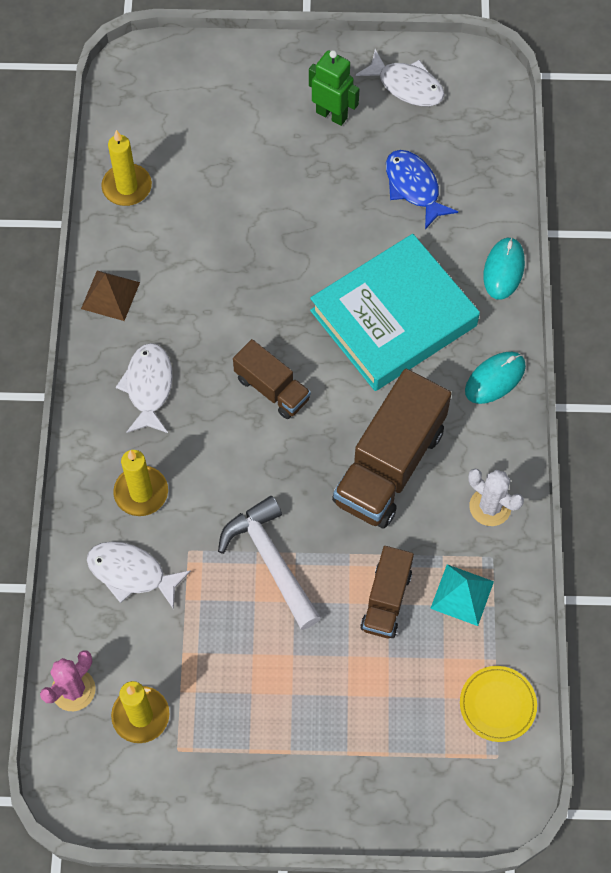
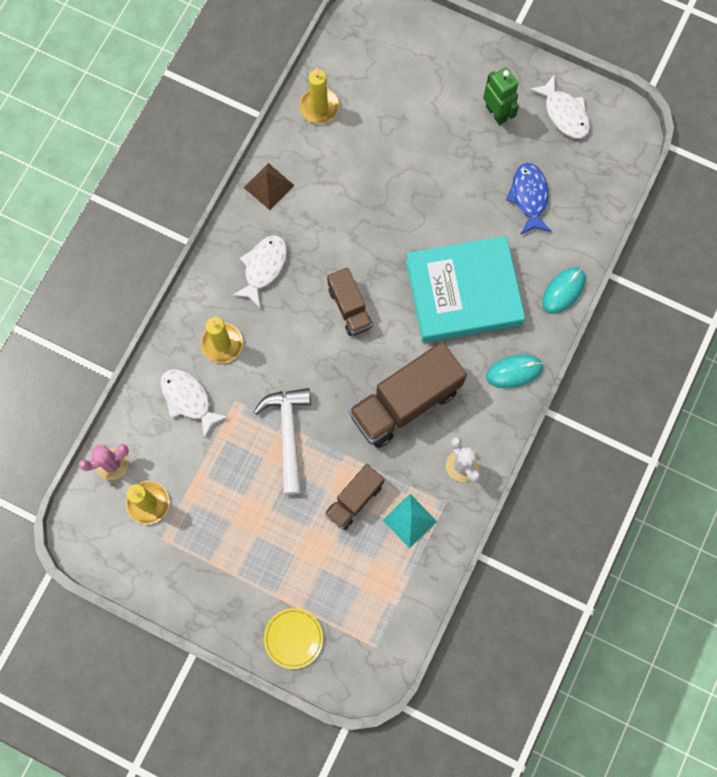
camera: 25 degrees right, 10 degrees up
(497, 704) = (395, 610): yellow plate -> yellow plate (293, 638)

